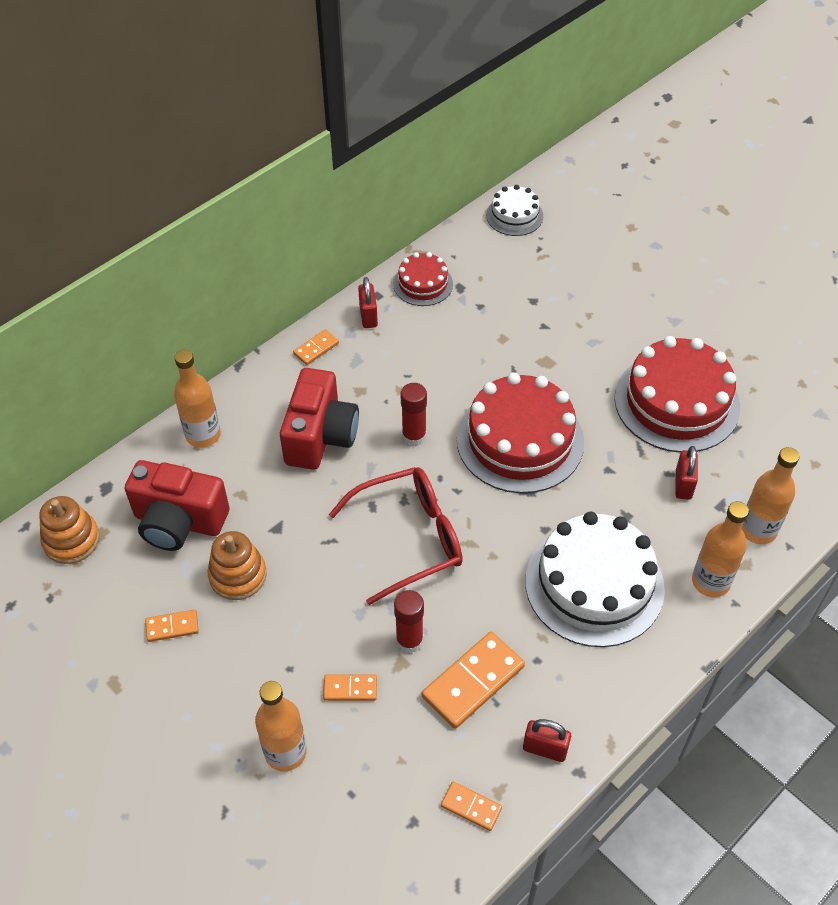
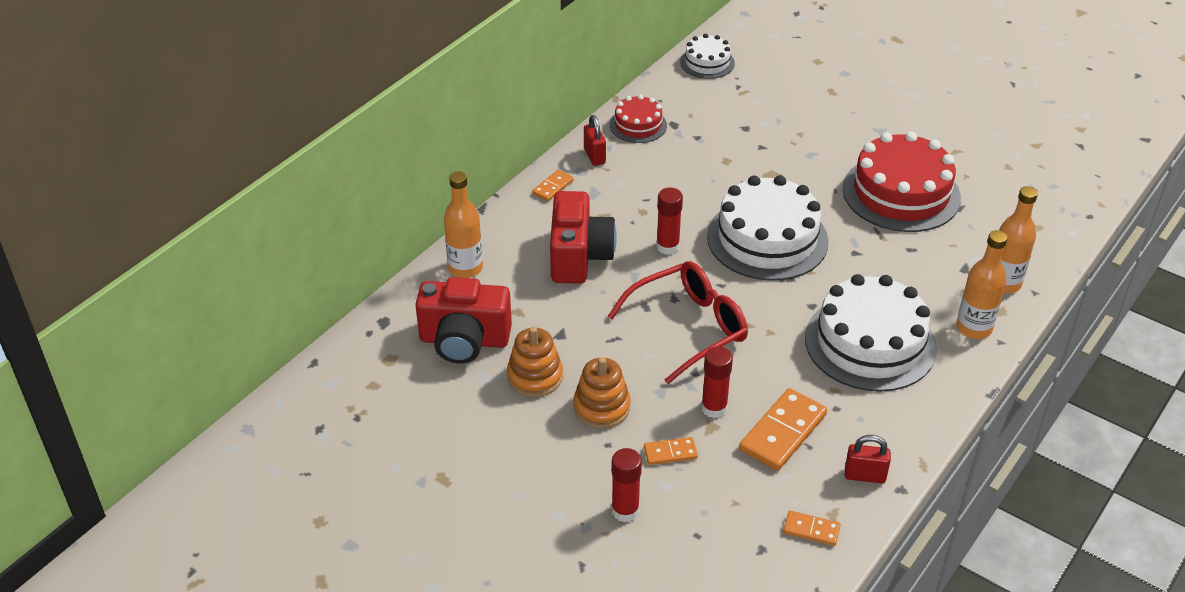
camera: 10 degrees left, 10 degrees down
(71, 540) = (363, 368): orange stacking toy -> orange stacking toy (601, 407)
(172, 627) = (484, 425): orange domino -> none
(285, 752) = (625, 511): orange bottle -> red glue stick
(520, 440) = (767, 239): red cake -> white cake
(683, 484) = (926, 256): red padlock -> none

